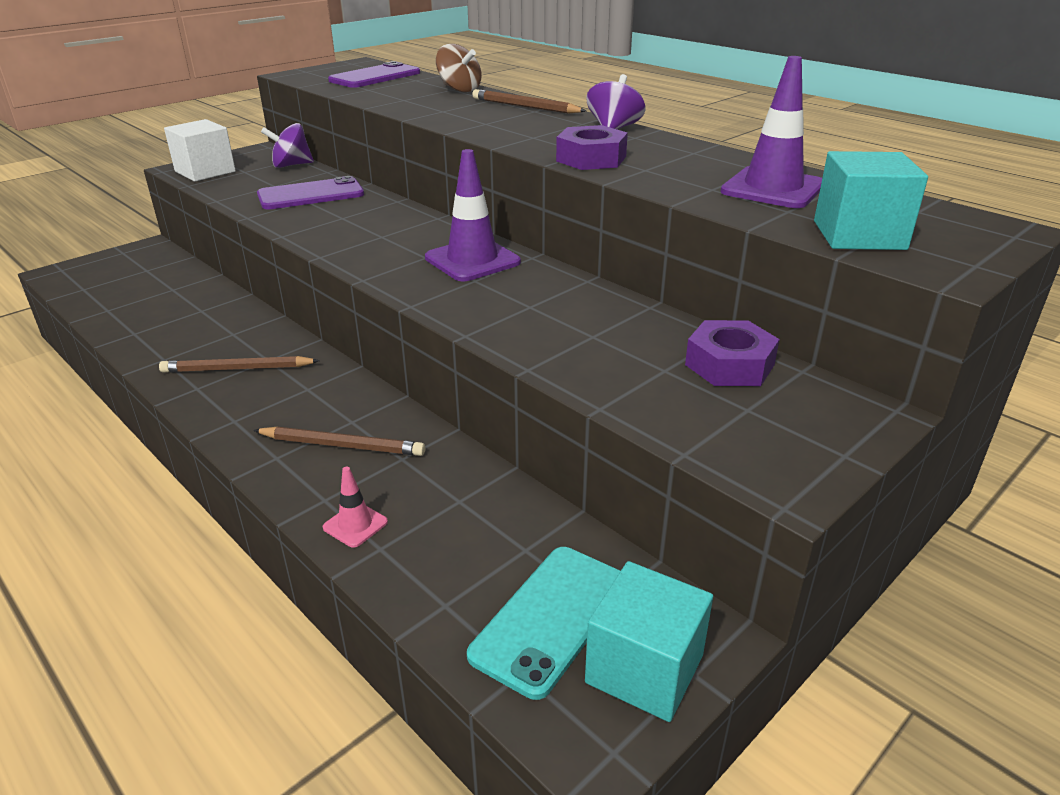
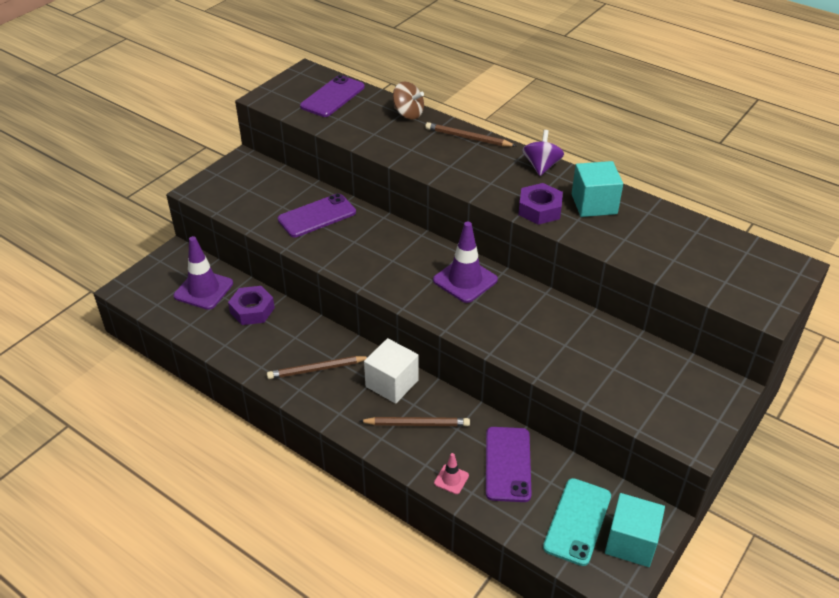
camera: 10 degrees left, 10 degrees up
(205, 171) = (218, 193): white cube -> white cube (392, 383)
(291, 165) = (280, 178): purple spinning top -> none
(461, 514) = (507, 464): none -> purple phone
(729, 365) = (648, 360): purple nut -> purple nut (252, 310)
(772, 189) = (660, 235): purple traffic cone -> purple traffic cone (203, 290)
(859, 235) = (716, 282): turquoise cube -> turquoise cube (594, 204)

